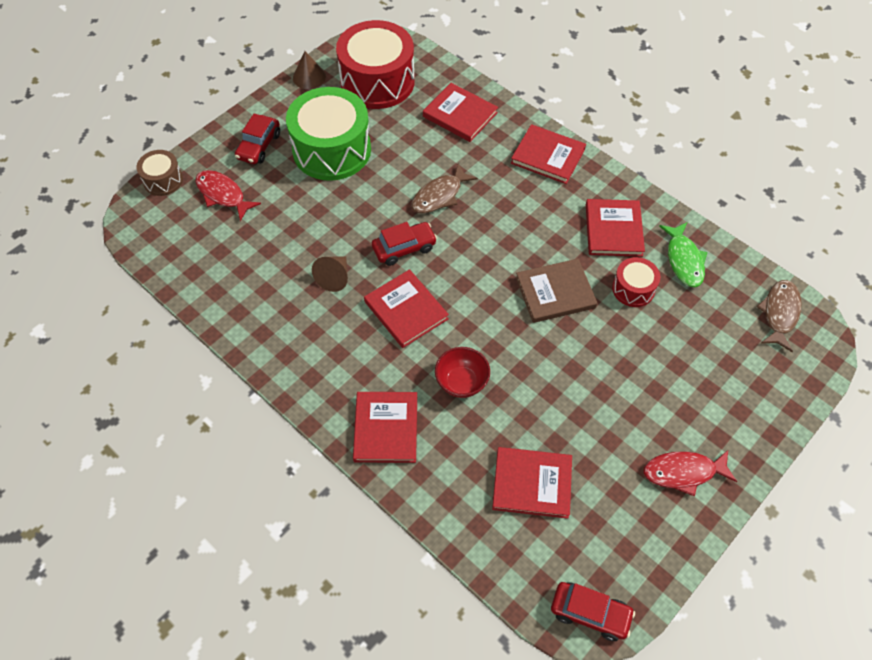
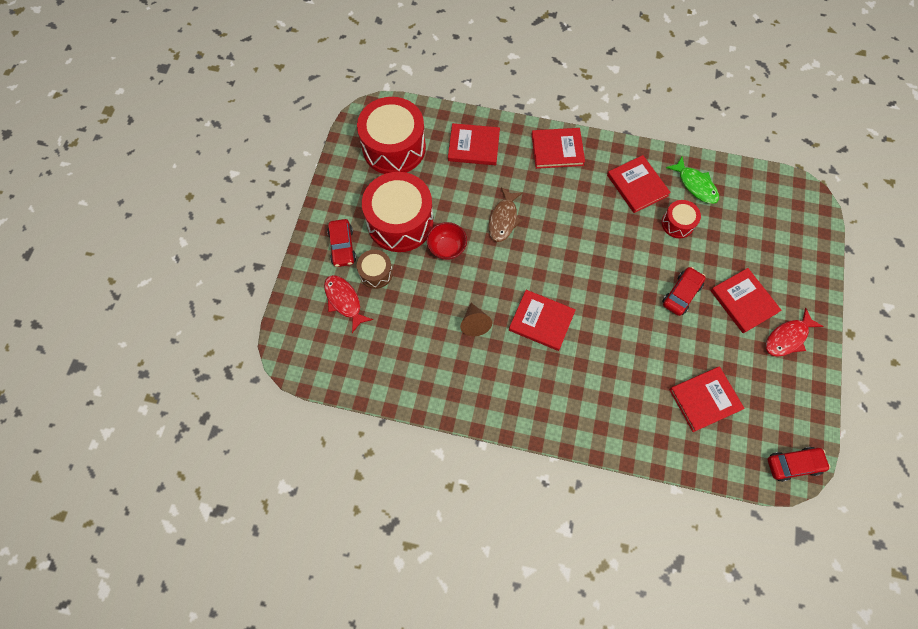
camera: 30 degrees left, 10 degrees up
(163, 180) = (288, 313): brown drum -> brown drum (376, 273)
(223, 194) = (344, 301): red fish -> red fish turned 45 degrees clockwise
(309, 77) = (339, 169): brown cone -> none
(332, 150) = (400, 222): green drum -> red drum
(386, 428) = (588, 416): red book -> red book (743, 301)
(404, 248) = (507, 274): red car -> red car (681, 294)
(461, 382) = (614, 353): red bowl -> red bowl (447, 248)
(555, 293) = (630, 253): brown book -> none
(779, 313) = (776, 193): brown fish -> none

